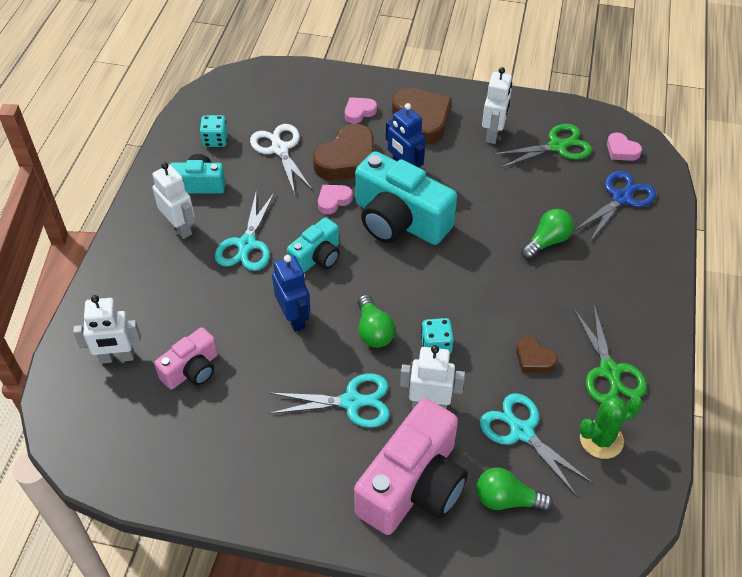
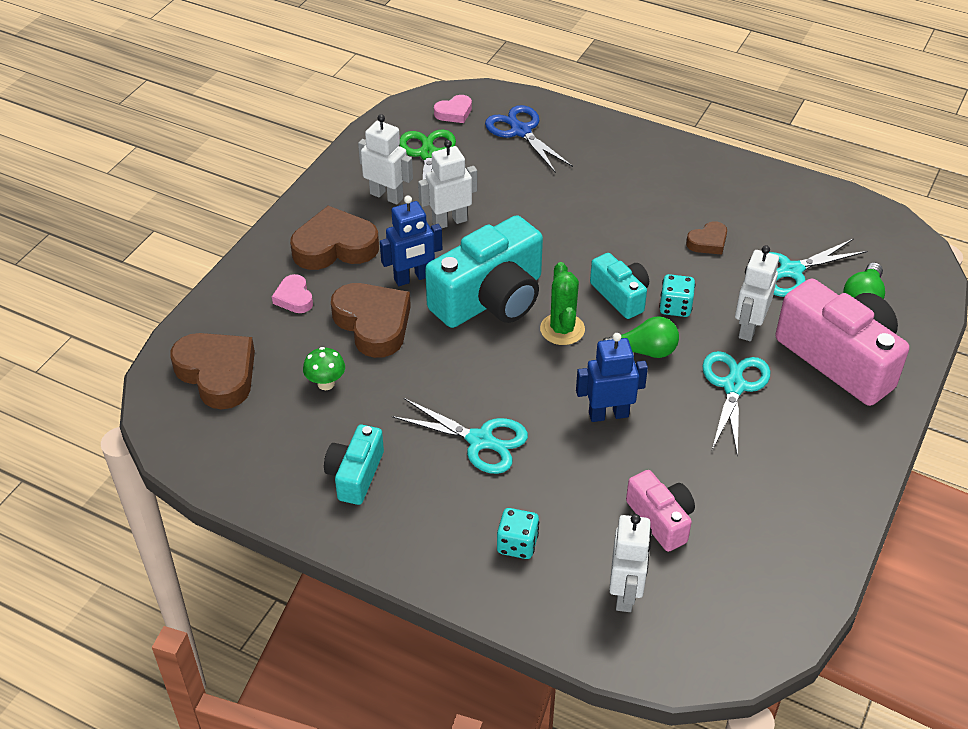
camera: 75 degrees left, 5 degrees down
(180, 228) = (427, 504): white robot -> white robot (449, 221)
(215, 140) = (277, 447): turquoise dice -> turquoise dice (517, 544)
(273, 95) = (217, 374): none -> brown heart
(280, 149) = (326, 383): white scissors -> green mushroom
(317, 257) = (522, 379): turquoise camera -> turquoise camera (621, 295)
(333, 201) = (437, 349): pink heart -> none
(547, 241) = (561, 196): green light bulb -> none
(601, 439) = (807, 222): green cactus -> green cactus (562, 329)
(609, 371) = (733, 197): green scissors -> none

